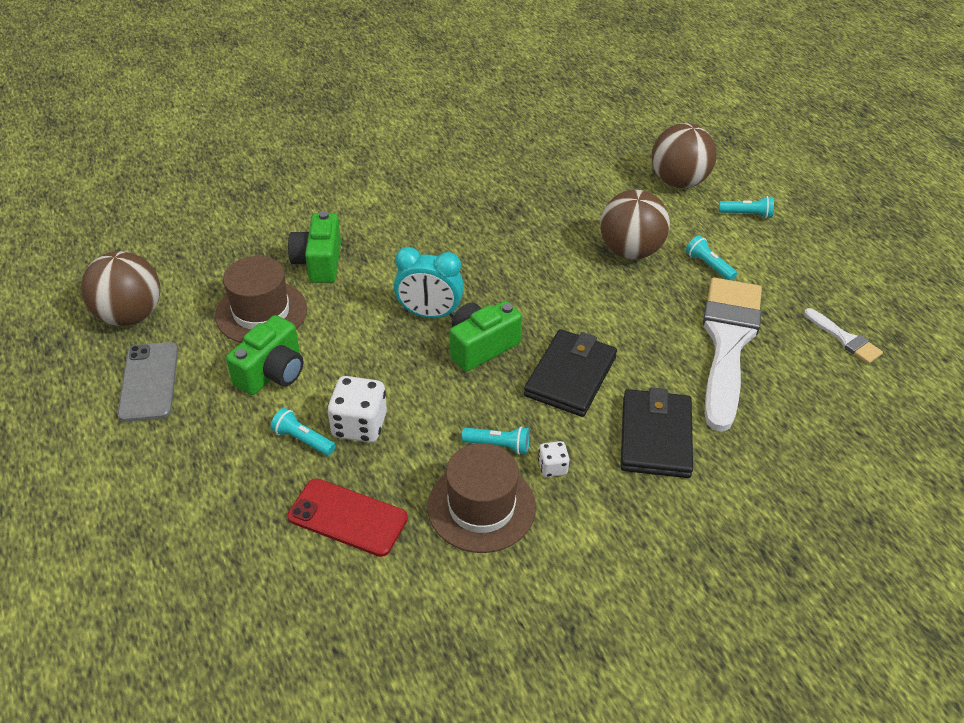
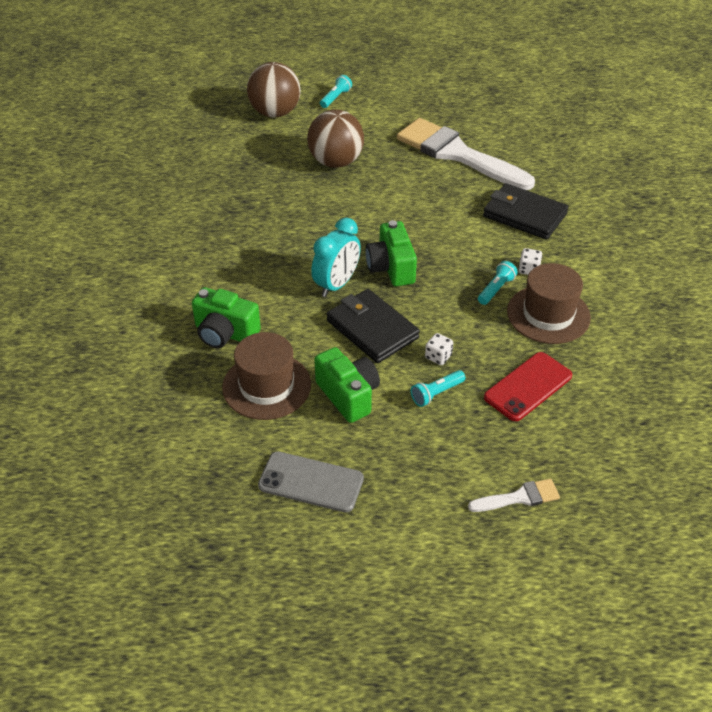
camera: 65 degrees left, 0 degrees up
(130, 315) = (207, 481): brown ball -> none
(359, 425) = (438, 357): white dice -> white dice, size x0.53
(570, 376) = (448, 233): black wallet -> black wallet (372, 329)
(708, 266) = (377, 134): turquoise flashlight -> none
(845, 339) = (482, 108): white brush -> white brush (519, 497)

